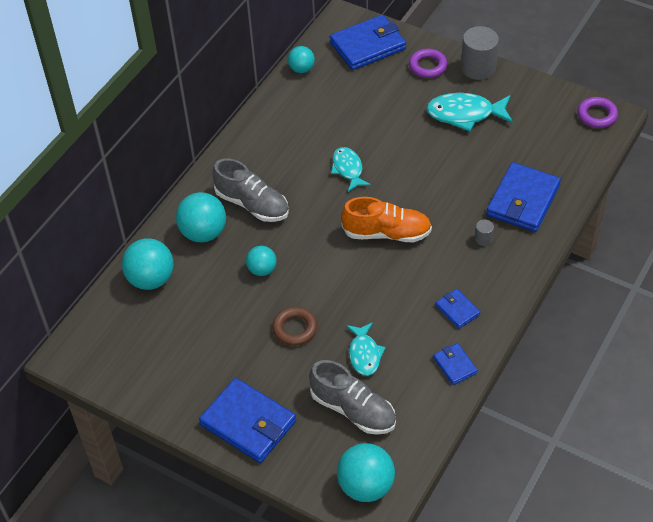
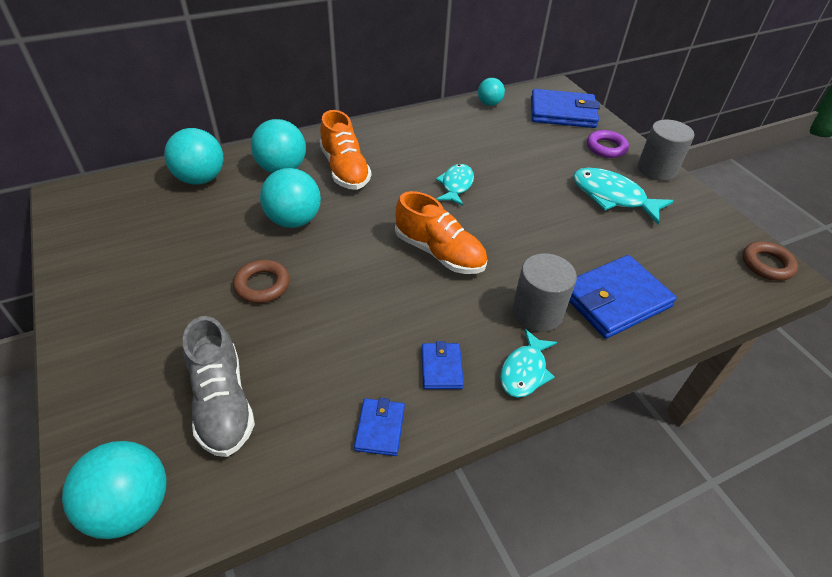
camera: 30 degrees right, 5 degrees down
(248, 423) = (115, 345): blue wallet -> none
(252, 204) = (345, 169): grey shoe -> orange shoe
(262, 270) = (294, 220): turquoise ball -> turquoise ball, size x1.67
(364, 354) = (298, 351): turquoise fish -> turquoise fish (524, 371)
(483, 239) = (537, 312): grey cylinder -> grey cylinder, size x2.19
(597, 115) = (766, 264): purple ring -> brown ring

